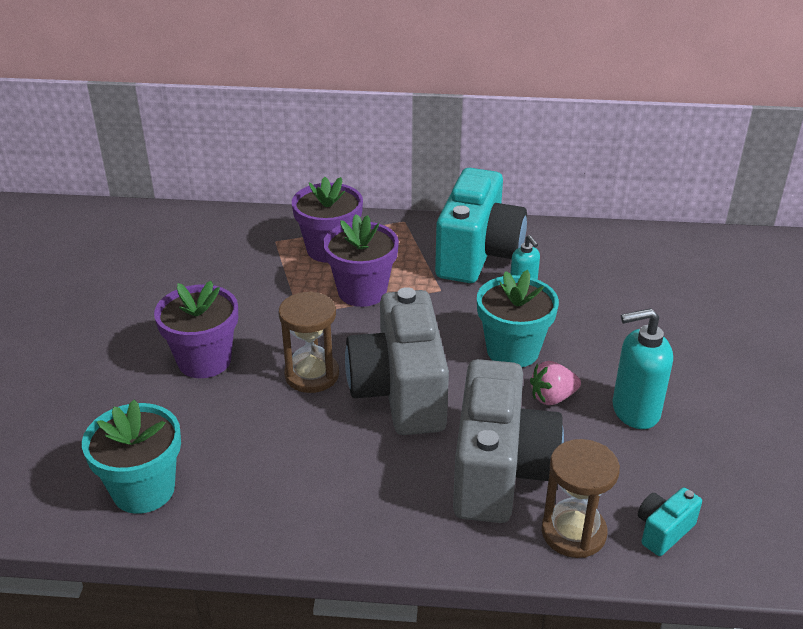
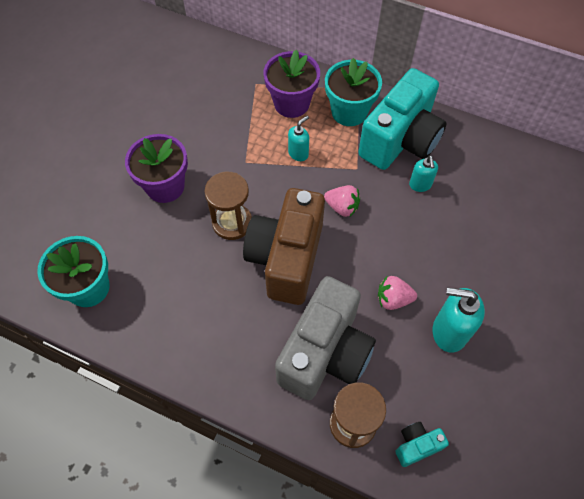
camera: 20 degrees right, 25 degrees up
(362, 292) = (298, 153): purple flower pot -> turquoise soap dispenser
(400, 392) = (286, 258): grey camera -> brown camera
(442, 328) = (342, 207): none -> pink strawberry
(512, 350) = (384, 245): turquoise flower pot -> turquoise flower pot (349, 112)

